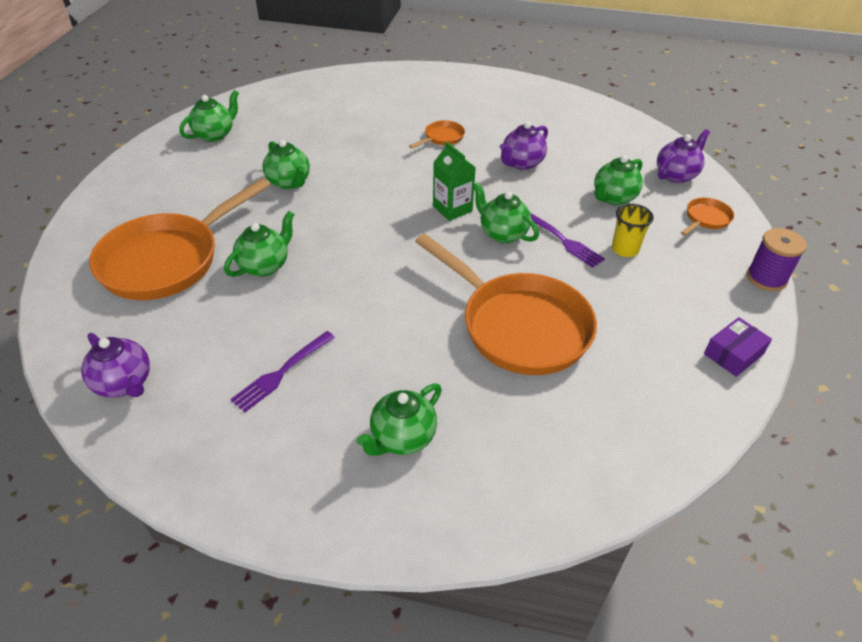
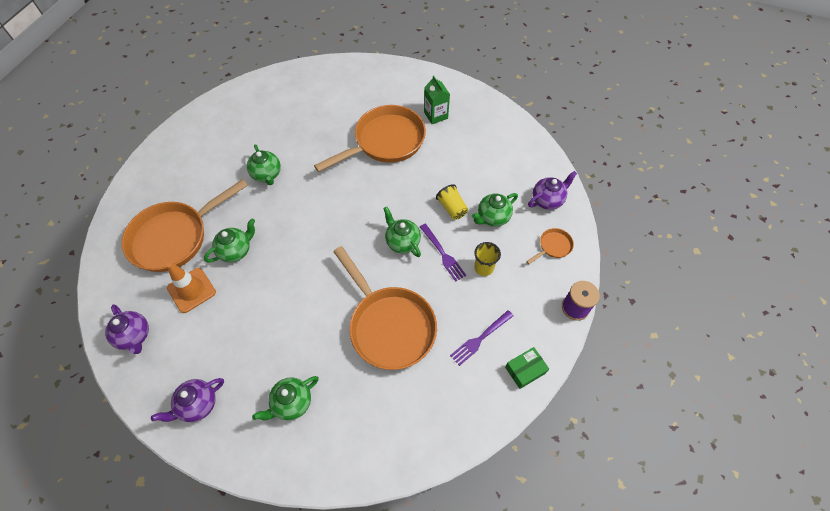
camera: 10 degrees right, 15 degrees up
(206, 317) = (191, 290): none -> orange traffic cone
(215, 135) = (224, 121): green teapot -> none
(282, 372) = (230, 342): purple fork -> purple fork (480, 338)
(442, 138) = (385, 142): orange pan -> orange pan, size x2.37
(452, 209) = (374, 214): green carton -> green carton (435, 115)
(521, 163) = (436, 175): purple teapot -> purple teapot (198, 405)
(556, 193) = (452, 208): none -> yellow cup
(733, 354) = (525, 370): purple box -> green box

